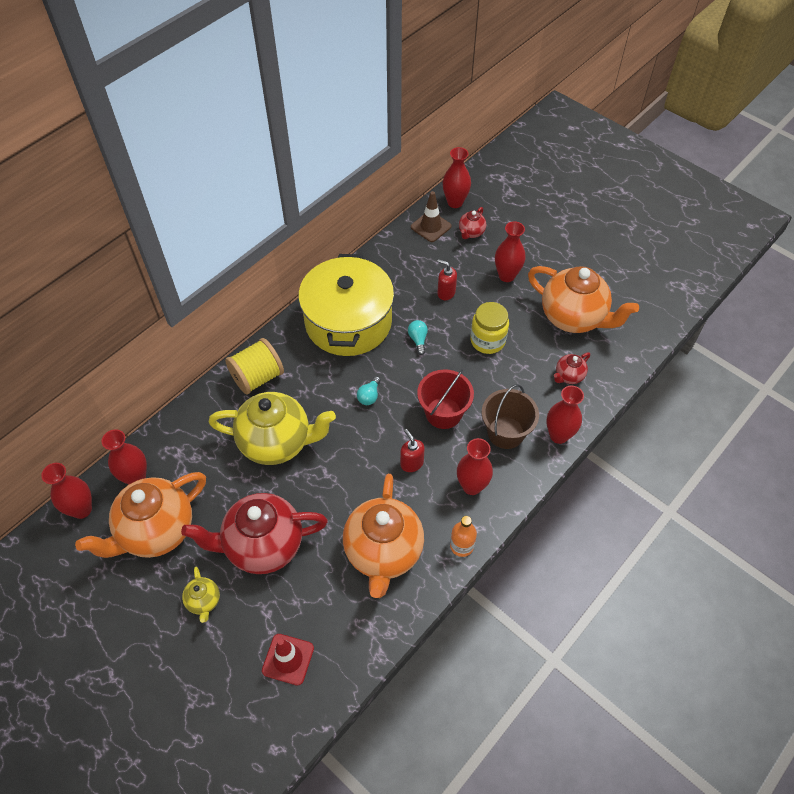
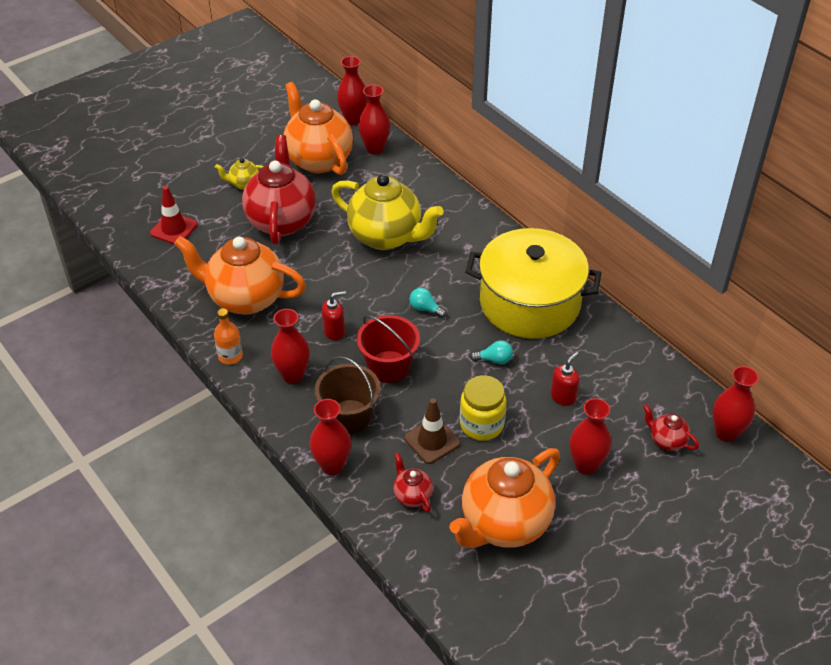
camera: 100 degrees right, 10 degrees down
(257, 377) = (468, 228): yellow spool -> none
(277, 442) = (386, 237): yellow teapot -> yellow teapot turned 75 degrees counterclockwise
(431, 227) = (679, 399): brown traffic cone -> brown traffic cone (432, 441)

